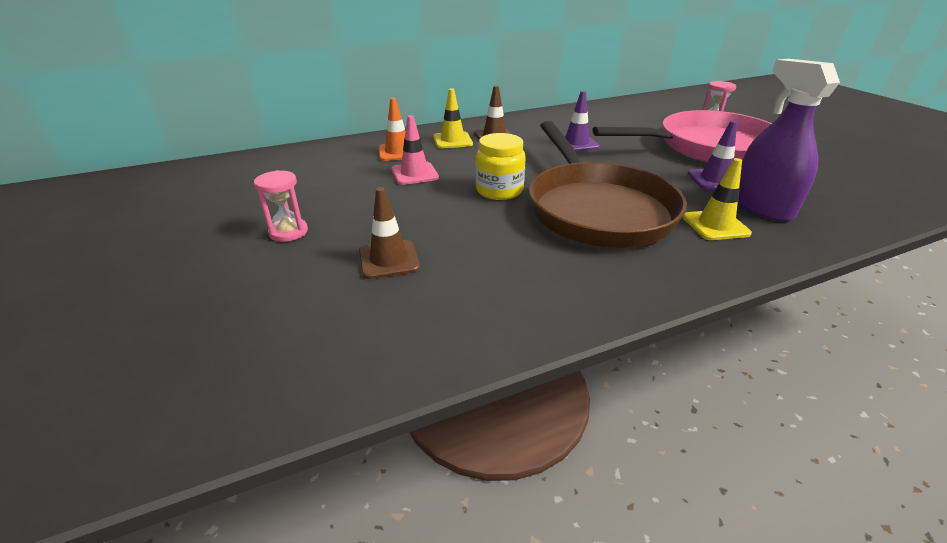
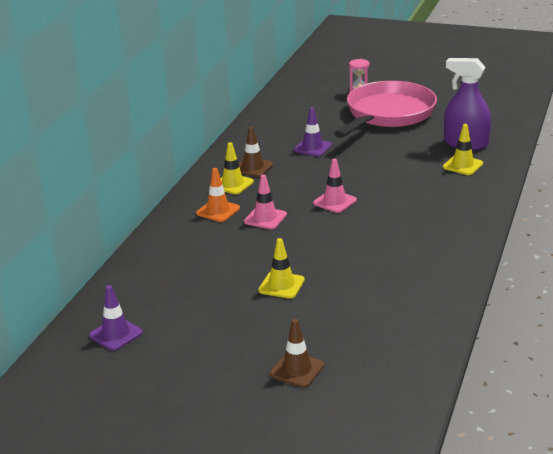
camera: 45 degrees left, 5 degrees down
(288, 232) = (281, 285): pink hourglass -> yellow traffic cone
(389, 259) = (362, 264): brown traffic cone -> brown traffic cone (297, 370)
(499, 190) = (334, 202): yellow jar -> pink traffic cone
(596, 209) = (400, 185): brown pan -> none
(715, 180) = (424, 137): purple traffic cone -> purple traffic cone (116, 334)

